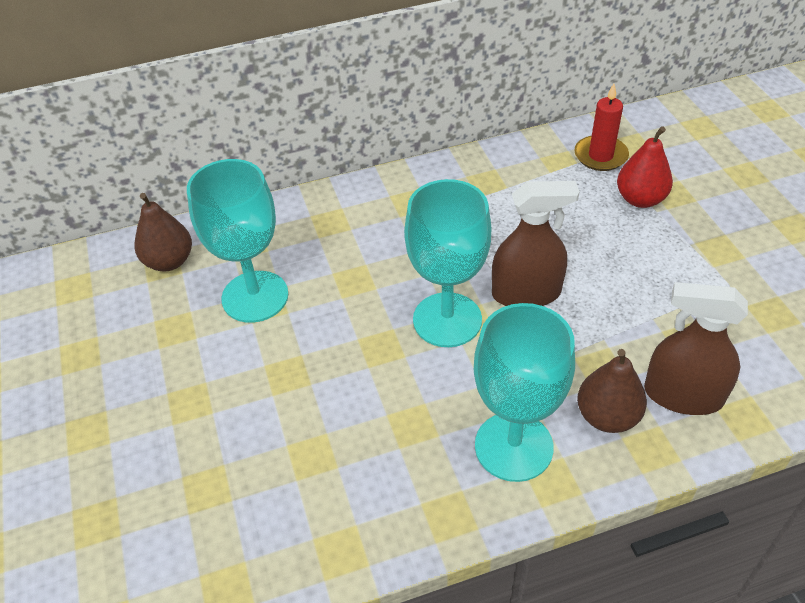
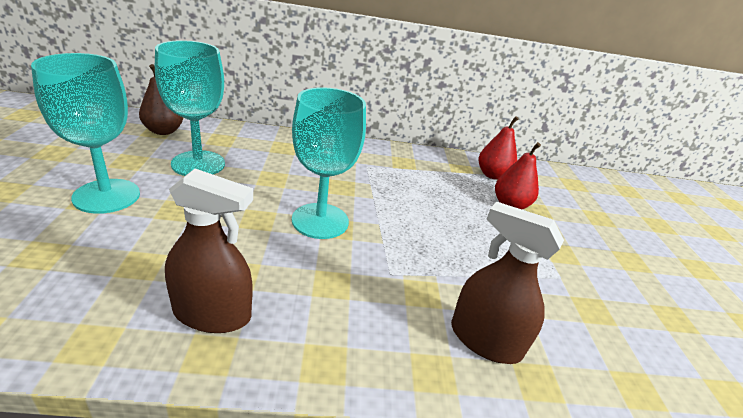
camera: 10 degrees right, 15 degrees down
(513, 446) = (309, 321): turquoise goblet -> turquoise goblet (107, 196)
(526, 293) = (391, 226): brown spray bottle -> brown spray bottle (212, 313)
(600, 156) = (492, 175): red candle -> red pear
(607, 416) = (406, 330): brown pear -> none

